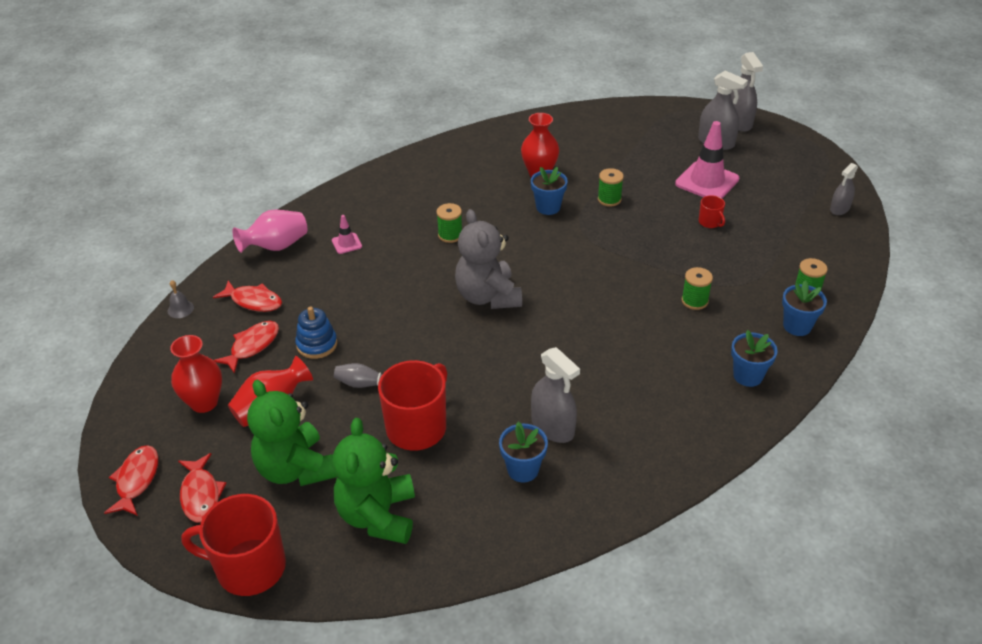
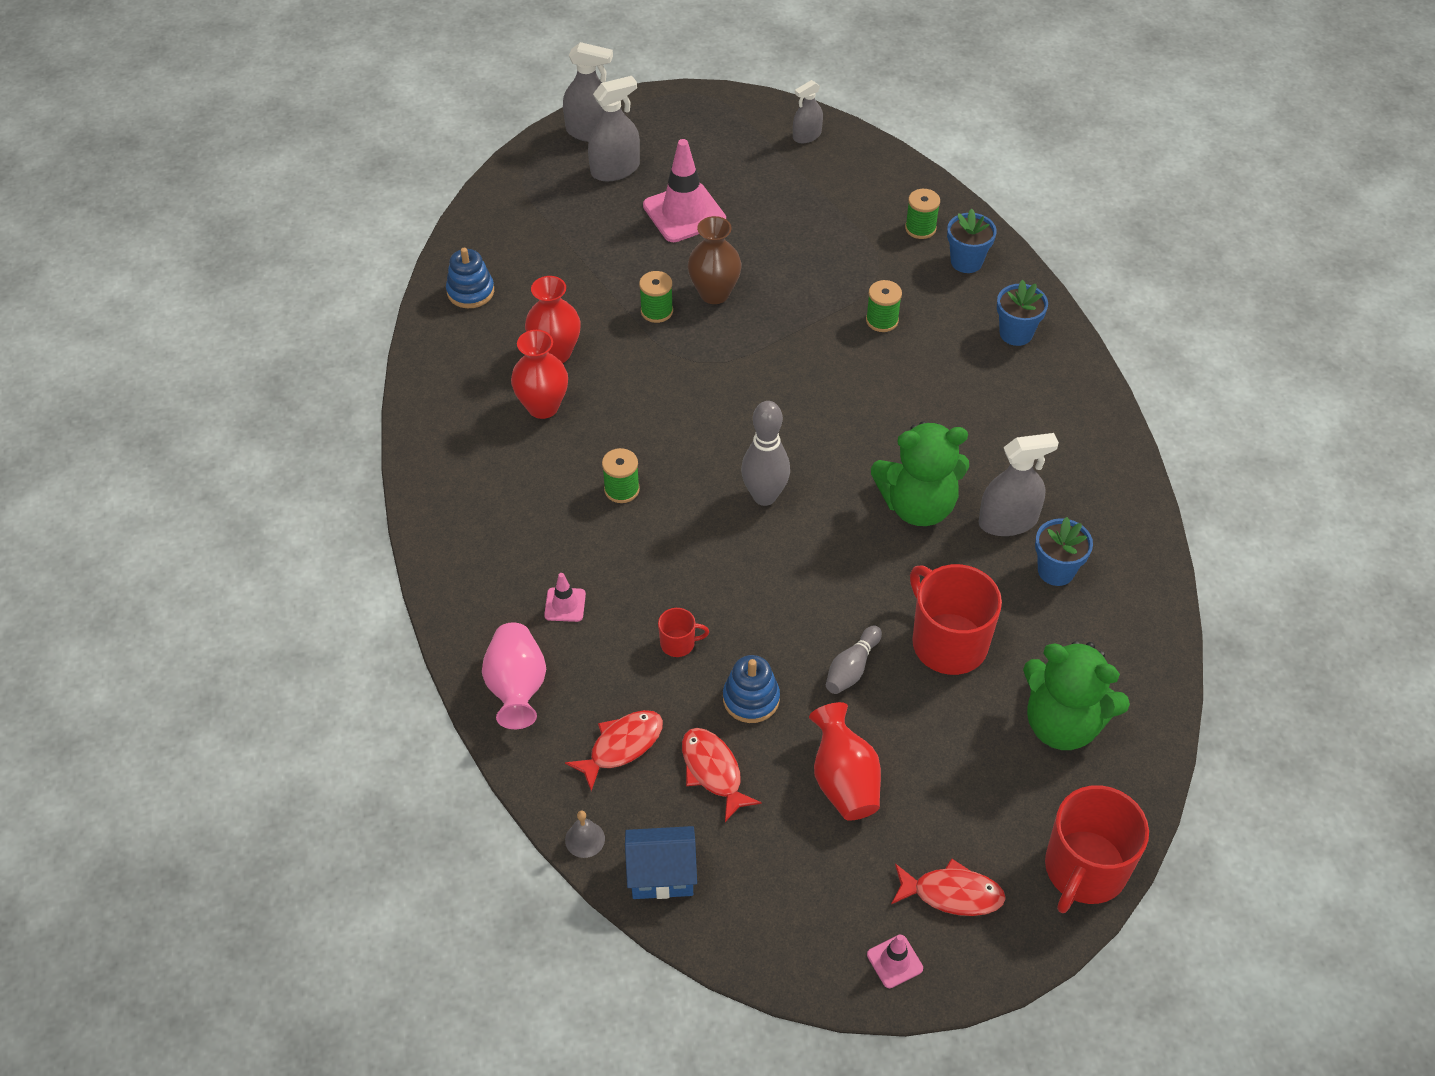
camera: 65 degrees left, 10 degrees up
(136, 480) = (894, 961): red fish -> pink traffic cone
(166, 349) = (662, 875): none -> blue house
(204, 402) = (792, 853): red vase -> red vase (543, 407)
(295, 469) = (956, 783): green teddy bear -> green teddy bear (918, 505)
(488, 296) = (764, 496): grey teddy bear -> grey bowling pin
(548, 207) = (632, 373): blue flower pot -> none
(560, 127) = (470, 291): none -> blue stacking toy
(647, 217) = (714, 293): none -> brown vase
(710, 222) = (759, 246): red mug -> red mug (678, 643)
(839, 209) = (807, 135): grey spray bottle -> grey spray bottle turned 75 degrees clockwise

